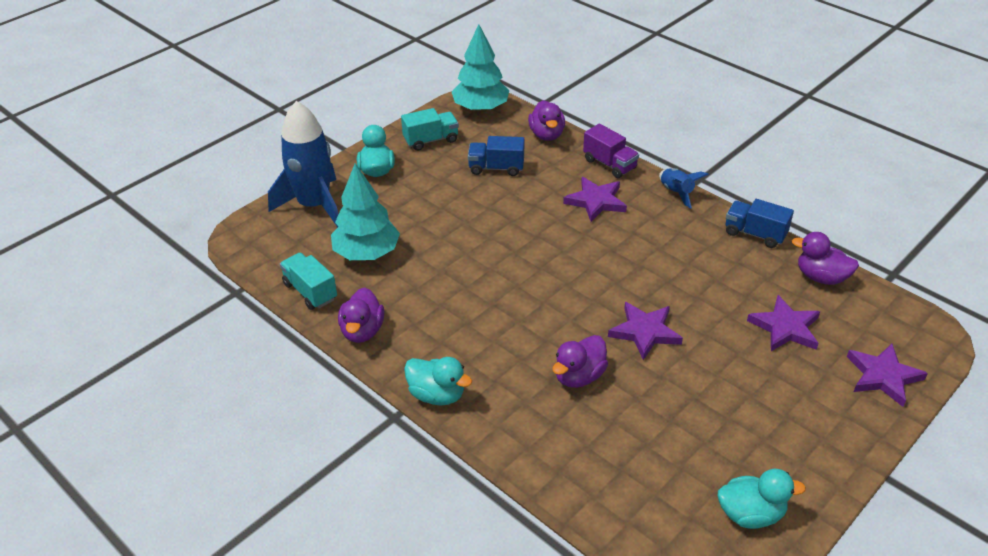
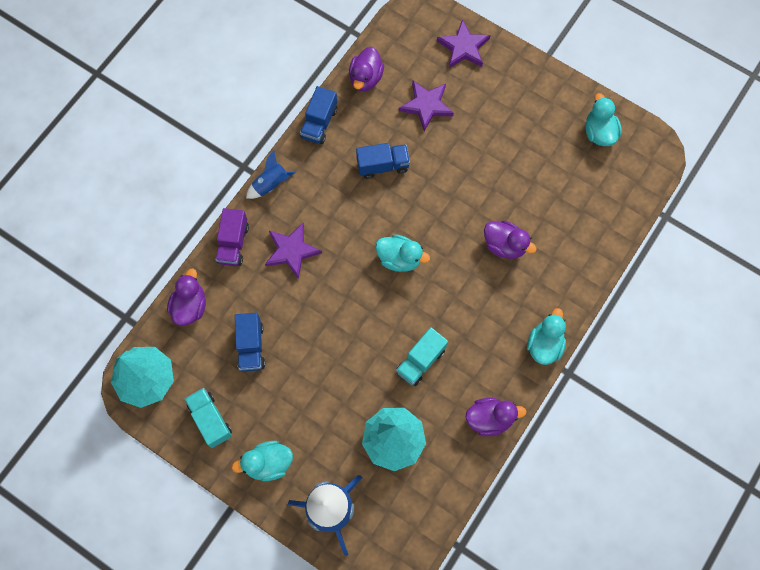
camera: 100 degrees left, 30 degrees up
(310, 291) = (451, 477): turquoise truck -> turquoise truck (421, 361)
(546, 135) = (190, 306): purple duck -> purple duck turned 60 degrees counterclockwise
(575, 280) = (399, 258): none -> turquoise duck
(609, 164) = (233, 243): purple truck -> purple truck turned 150 degrees clockwise
(645, 332) = (449, 202): purple star -> none
(698, 279) = (383, 165): none -> blue truck

